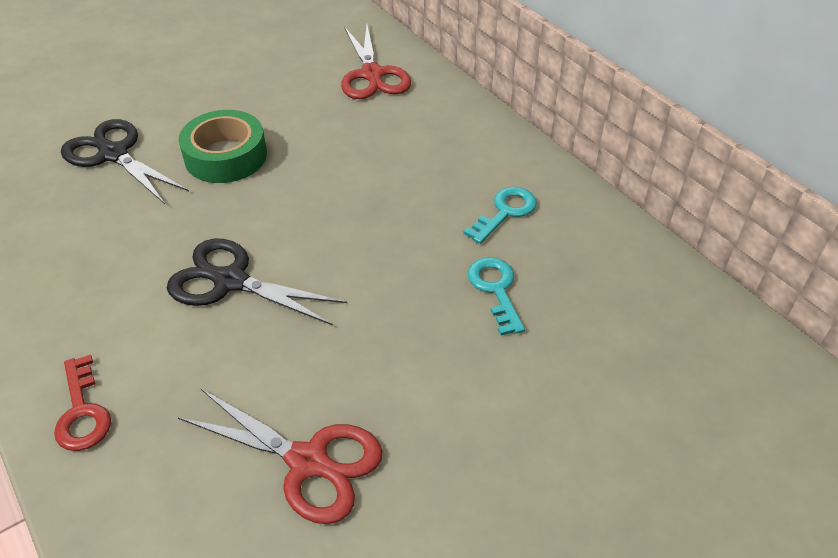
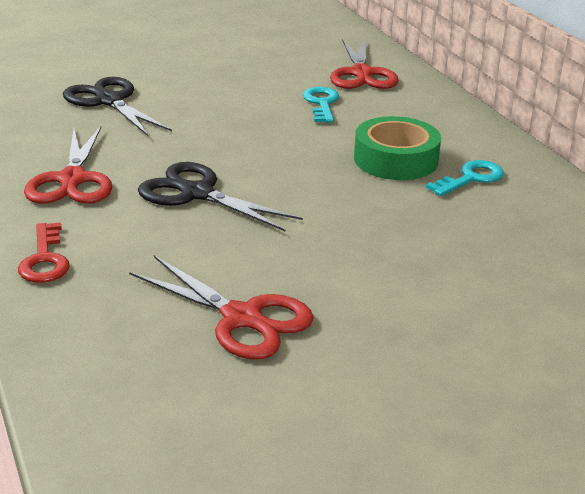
camera: 10 degrees right, 15 degrees down
(93, 282) = (72, 180): none -> red scissors
(226, 156) = (211, 113): green tape -> green tape (396, 160)
(496, 290) = (449, 229): turquoise key -> turquoise key (321, 103)

